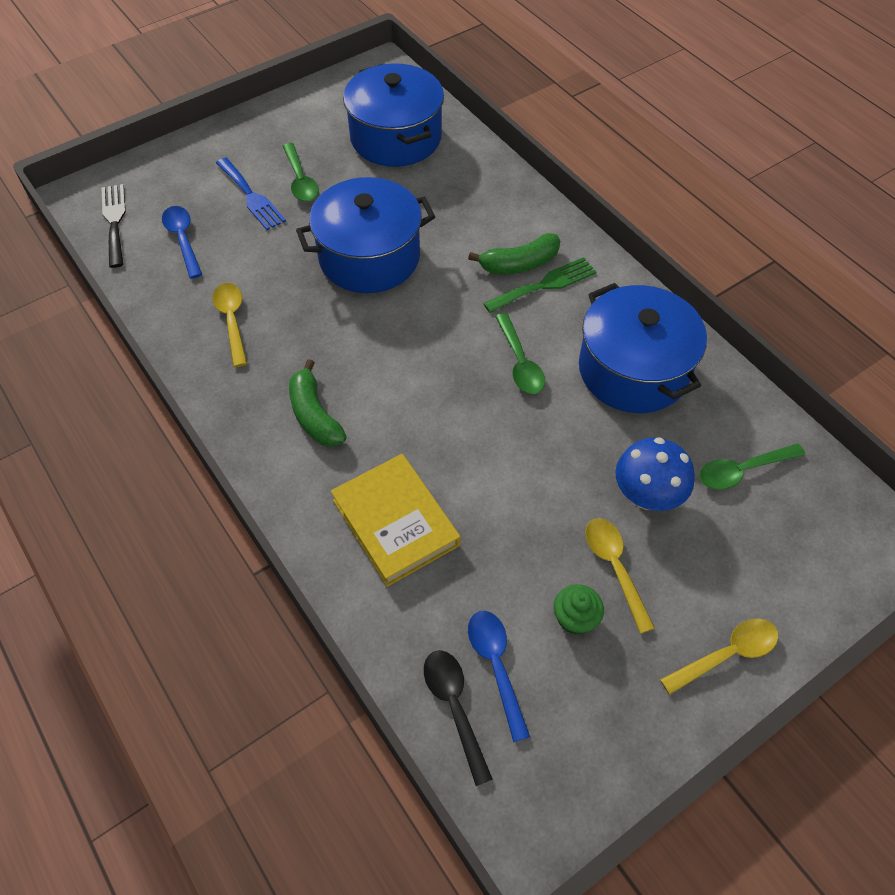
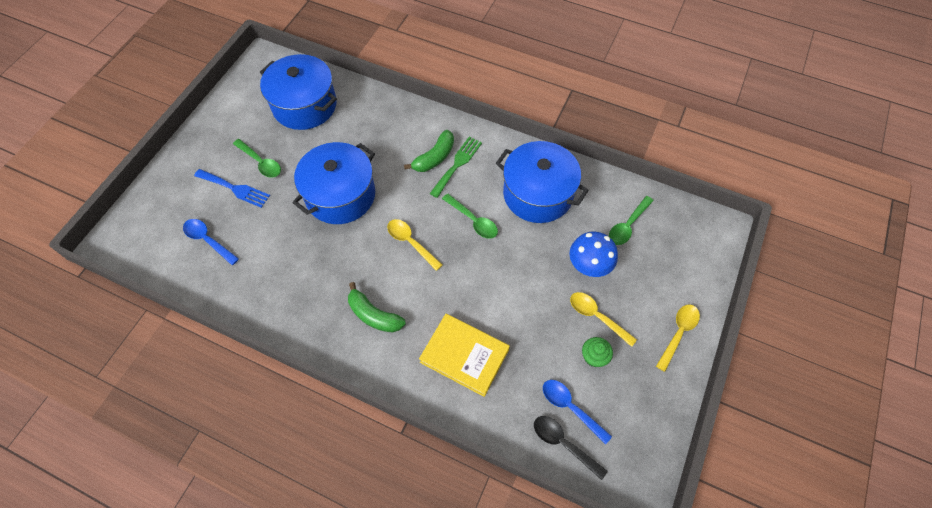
camera: 30 degrees left, 5 degrees up
(114, 221) = (150, 250): black fork -> none
(232, 321) = (280, 280): yellow spoon -> yellow spoon (411, 242)

